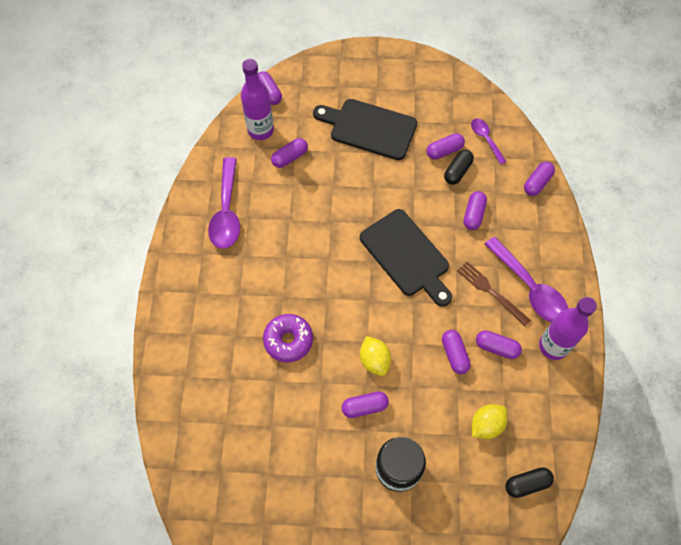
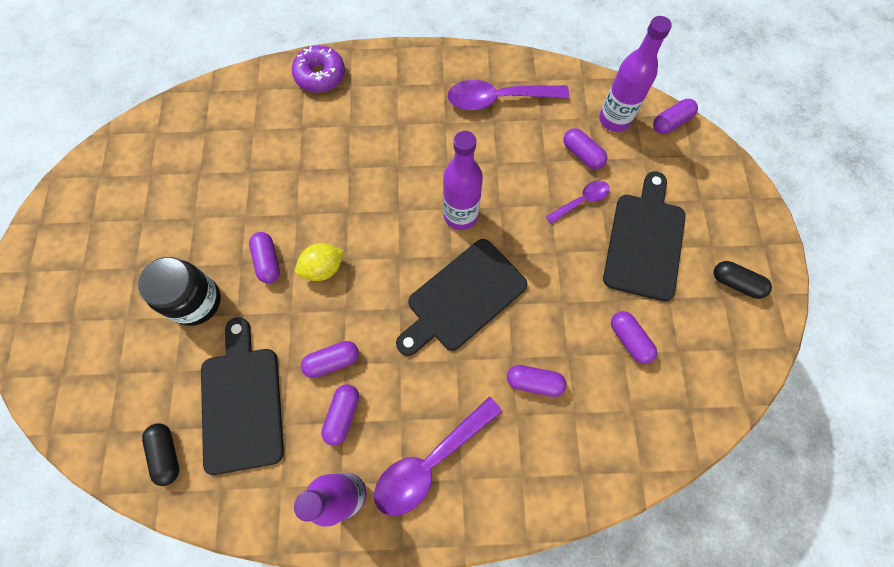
camera: 85 degrees right, 5 degrees up
(288, 340) = (345, 177): purple donut -> purple donut (320, 75)
(335, 251) = (460, 215): none -> purple bottle
(457, 171) = (599, 359): black capsule -> black capsule (736, 283)
(485, 139) = (661, 398): purple spoon -> purple spoon (581, 201)
(486, 425) = (242, 402): yellow lemon -> black cutting board
(491, 292) = (421, 407): brown fork -> none
(537, 183) = (601, 476): purple capsule -> none

